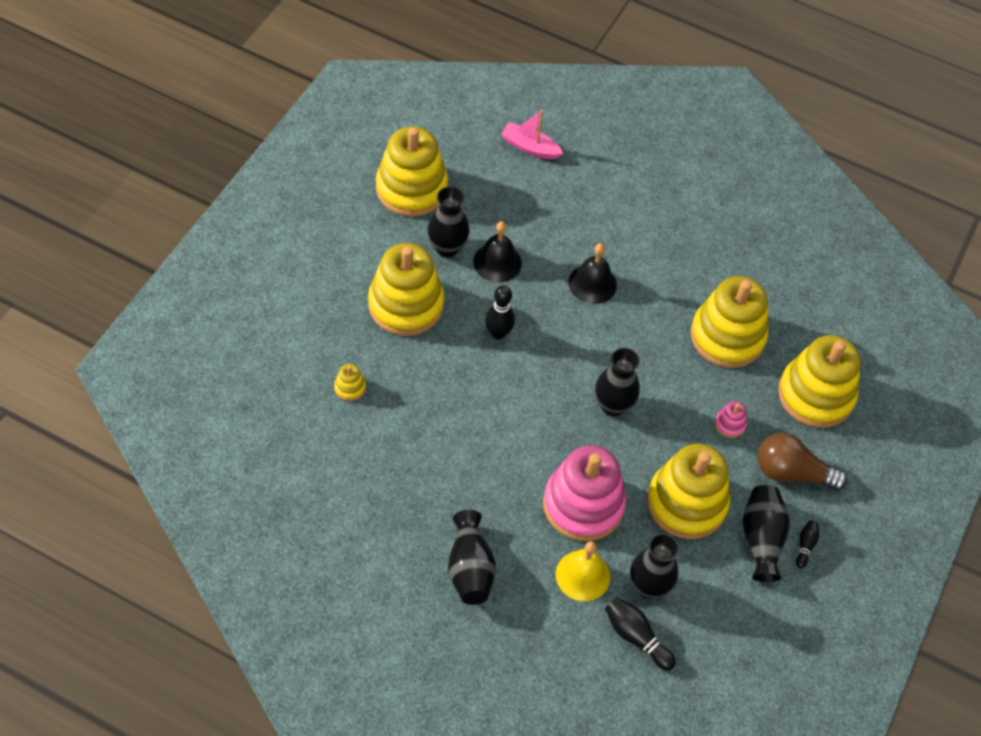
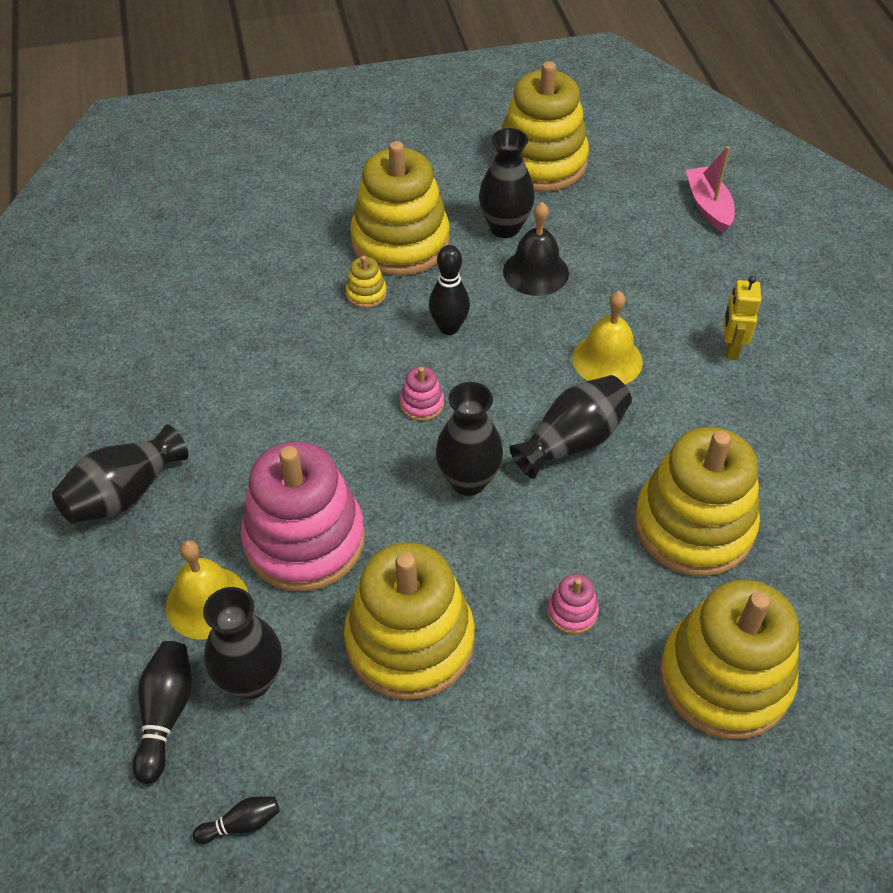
camera: 55 degrees right, 5 degrees down
(350, 387) = (257, 266): yellow stacking toy -> yellow stacking toy (366, 294)
(541, 387) = (422, 404): none -> pink stacking toy
(592, 283) = (607, 360): black bell -> yellow bell
(637, 227) = (730, 348): none -> yellow robot
(761, 539) = (438, 762): black vase -> black vase (572, 441)
(791, 473) = (576, 730): brown light bulb -> none
(805, 546) = (480, 824): black bowling pin -> black bowling pin (241, 824)

